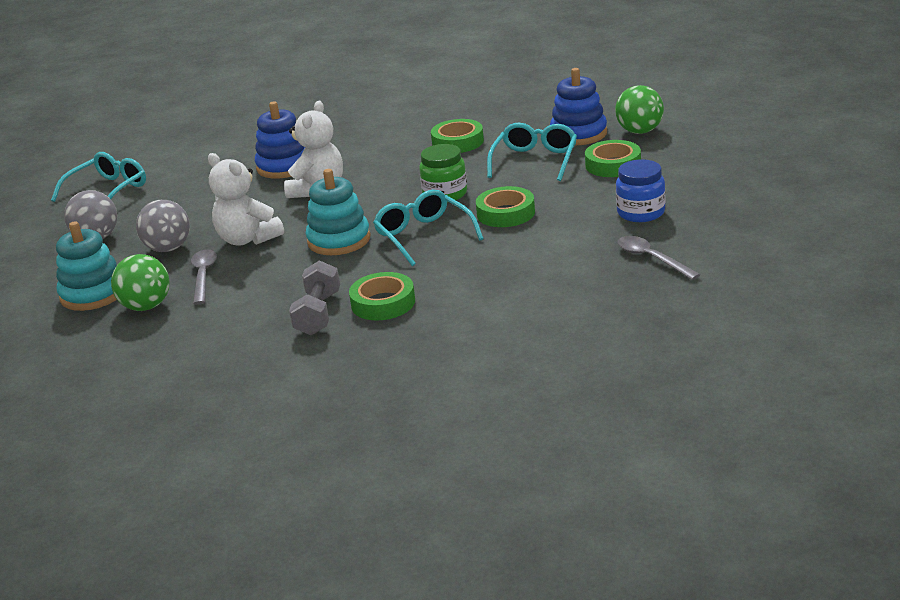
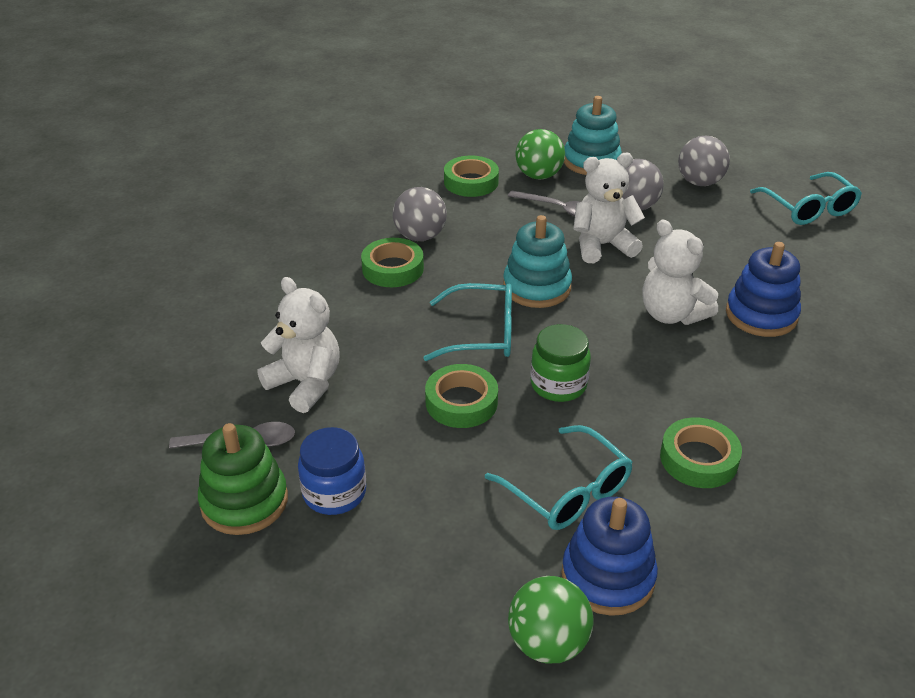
camera: 120 degrees right, 10 degrees up
(318, 314) = (420, 236): grey dumbbell -> grey ball
(567, 267) = (305, 384): none -> white teddy bear
(613, 165) = (476, 548): green tape -> green tape (471, 182)
(692, 232) = (244, 501): none -> green stacking toy

